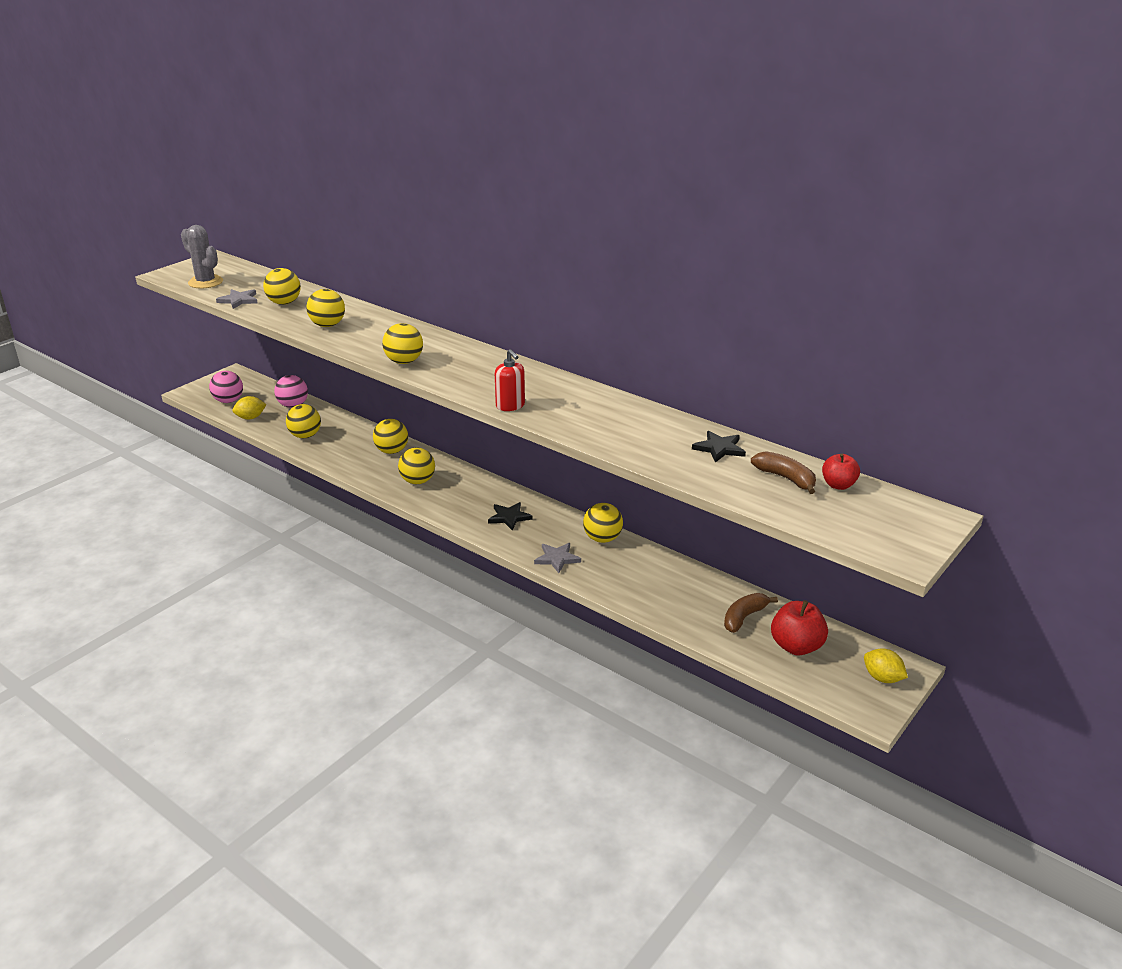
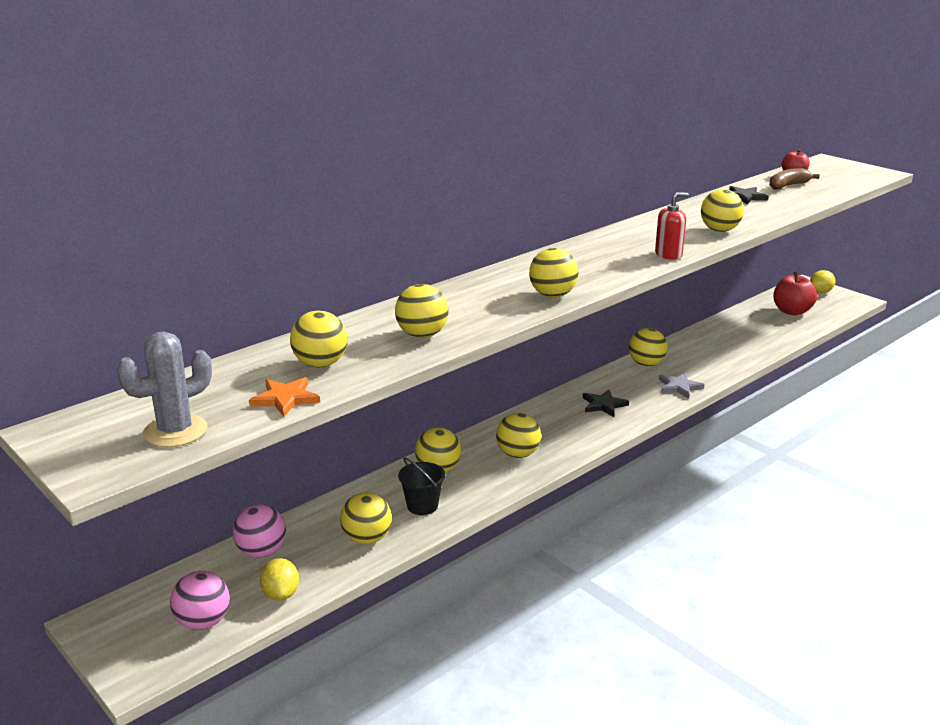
camera: 80 degrees left, 5 degrees down
(239, 300) = (285, 398): grey star -> orange star
(343, 450) = (422, 506): none -> black bucket
(592, 431) = (719, 230): none -> yellow ball
(744, 617) = (759, 323): brown banana -> none

